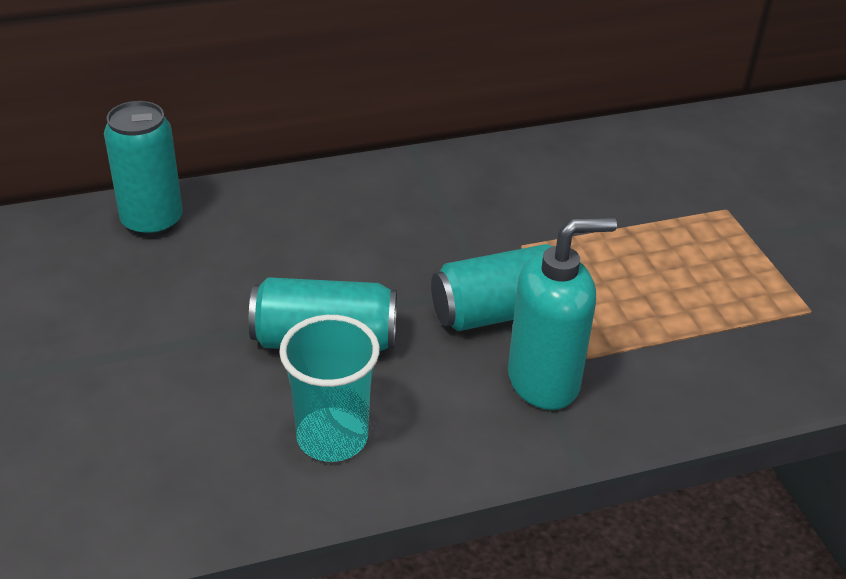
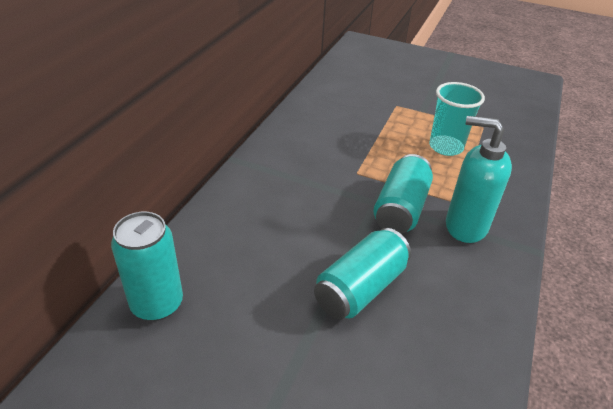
camera: 50 degrees left, 0 degrees up
(332, 437) = (446, 333): turquoise cup -> turquoise cup (446, 147)
(544, 381) = (465, 226): turquoise soap dispenser -> turquoise soap dispenser turned 90 degrees counterclockwise

